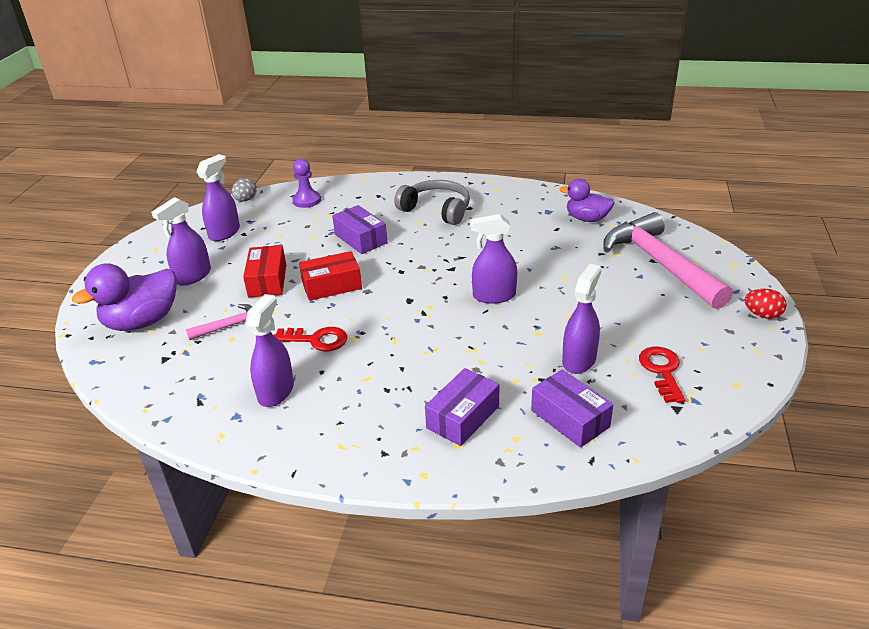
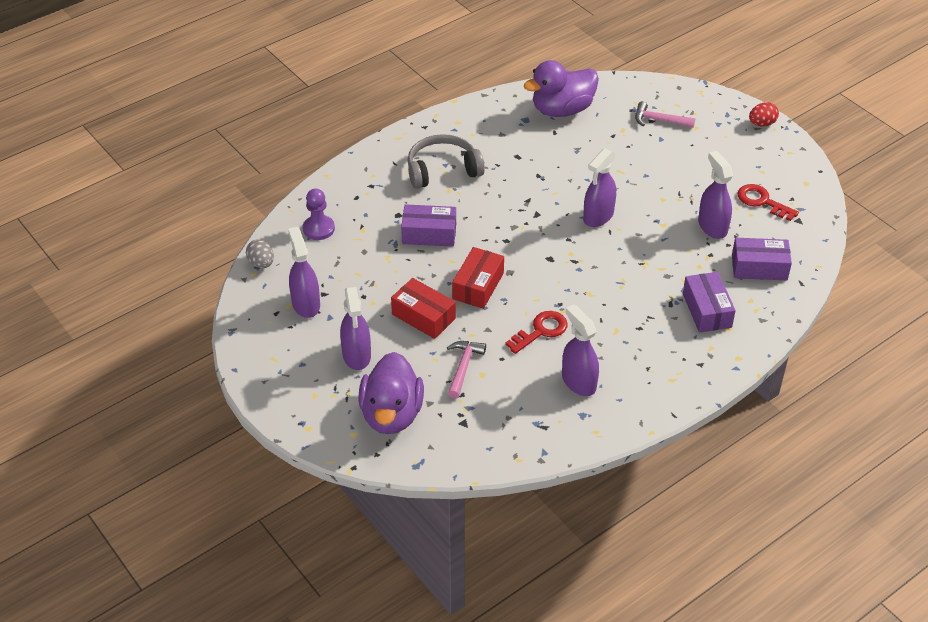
camera: 50 degrees left, 10 degrees up
(587, 219) = (562, 110): purple duck -> purple duck, size x1.53
(659, 263) = (659, 120): pink hammer -> pink hammer, size x0.46

